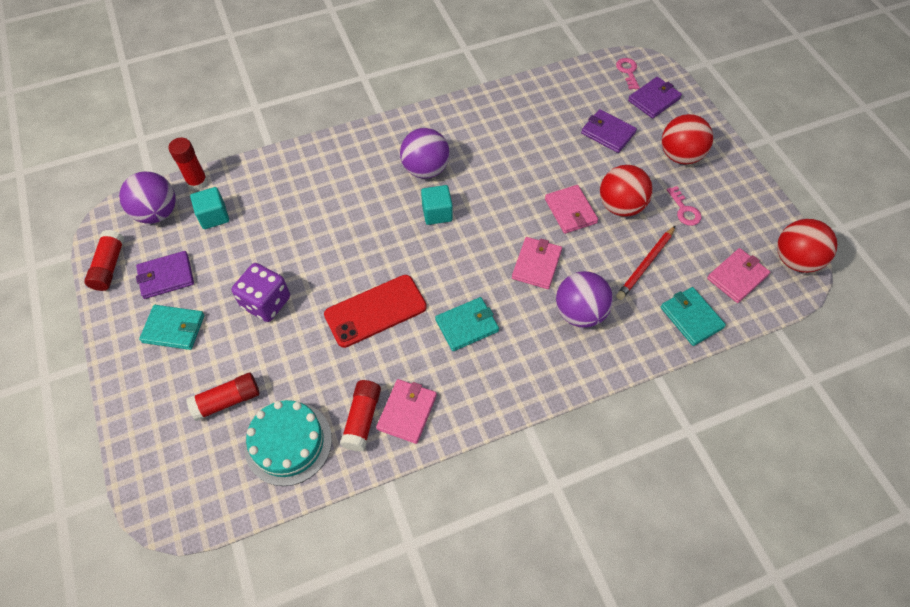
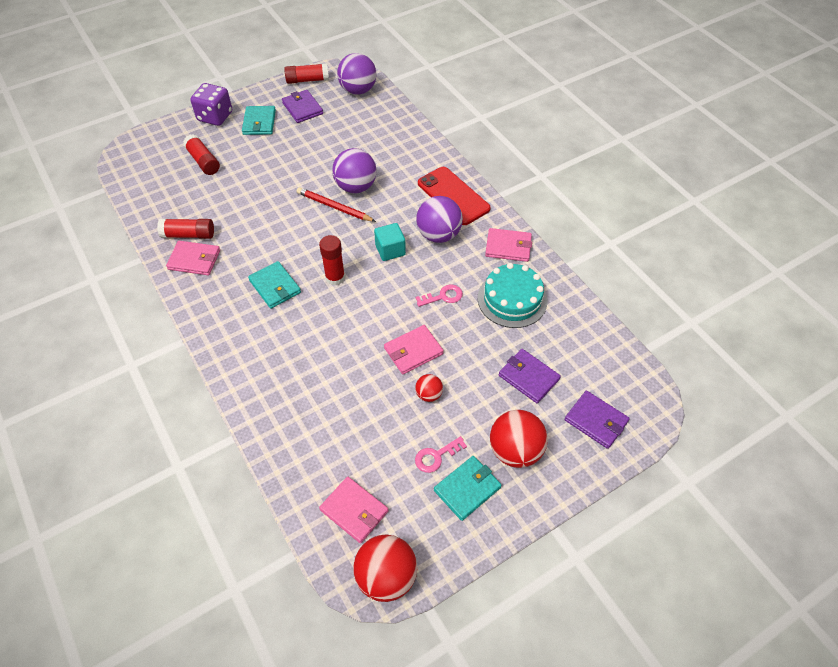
camera: 80 degrees right, 5 degrees down
(197, 182) = (391, 103): red glue stick -> red glue stick (335, 277)
(214, 216) = (360, 119): turquoise cube -> none
(266, 302) = (285, 163): purple dice -> purple dice (215, 116)
(288, 443) = (171, 198): turquoise cake -> turquoise cake (512, 299)
(375, 311) = (284, 226): red phone -> red phone (453, 196)
(536, 264) = (345, 329): pink wallet -> pink wallet (508, 247)
(579, 312) = (295, 368): purple ball -> purple ball (356, 187)
(608, 133) = (528, 377): purple wallet -> purple wallet turned 75 degrees counterclockwise
(620, 206) = (428, 394): red ball -> red ball, size x0.52
(628, 71) = (632, 392): pink key -> pink key (443, 296)
(645, 264) = (358, 421): red pencil -> red pencil (334, 207)
(691, 317) = (298, 465): turquoise wallet -> turquoise wallet (467, 489)

